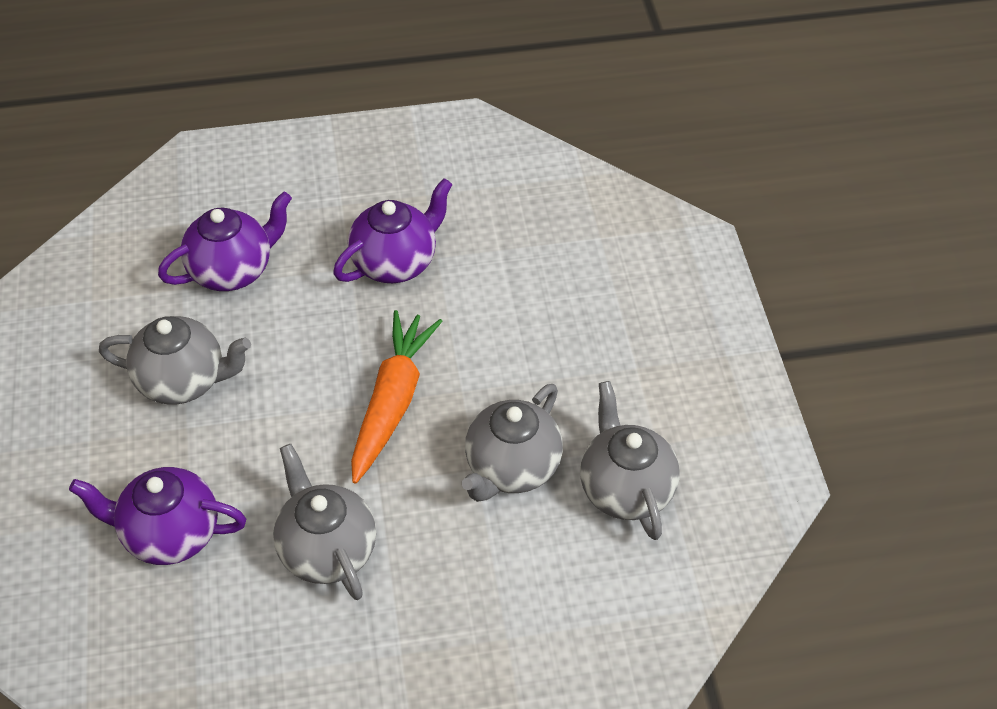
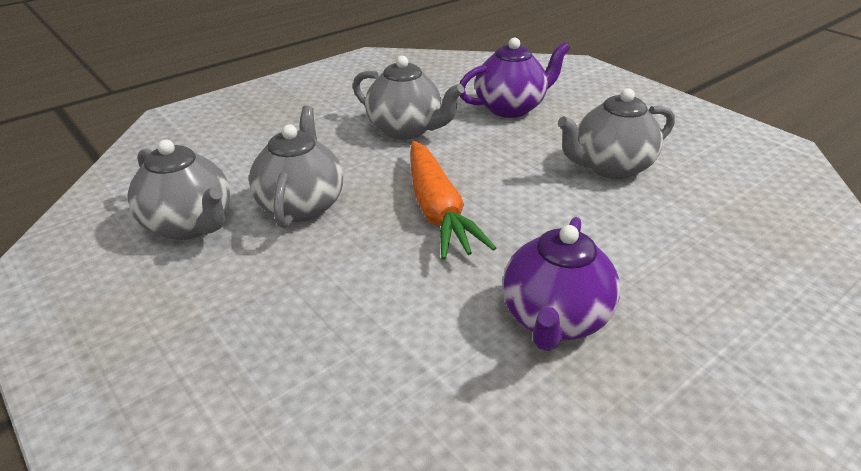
camera: 150 degrees right, 15 degrees down
(232, 270) = (690, 246): purple teapot -> none

